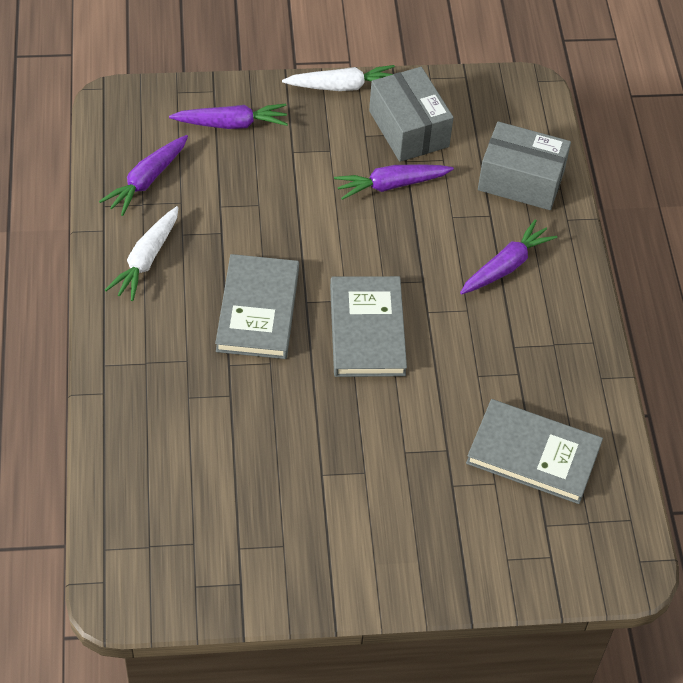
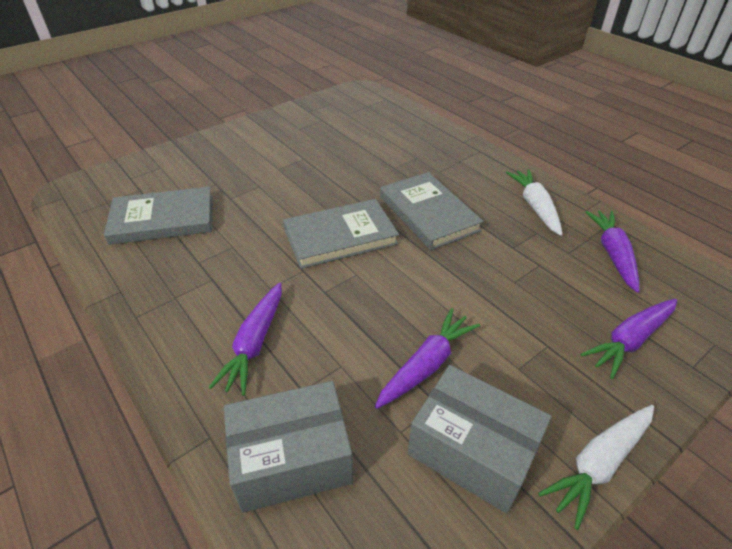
camera: 150 degrees right, 10 degrees down
(367, 330) = (340, 237): grey book -> grey book turned 75 degrees counterclockwise

